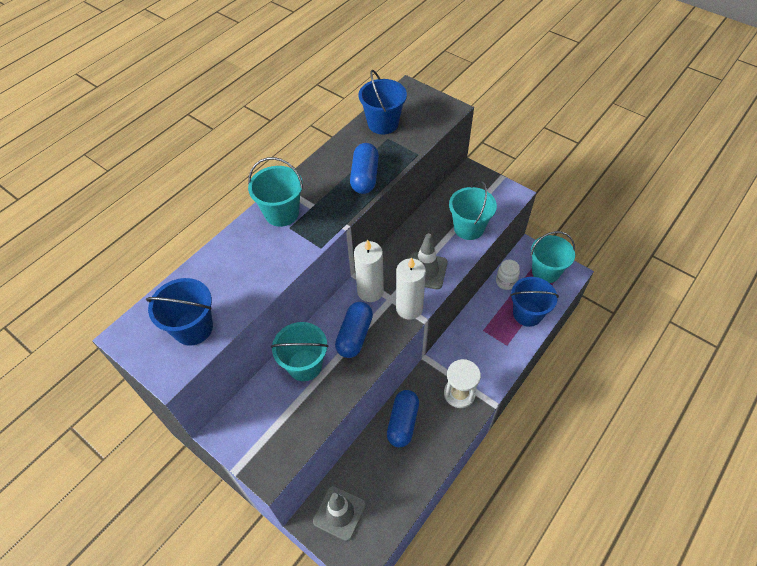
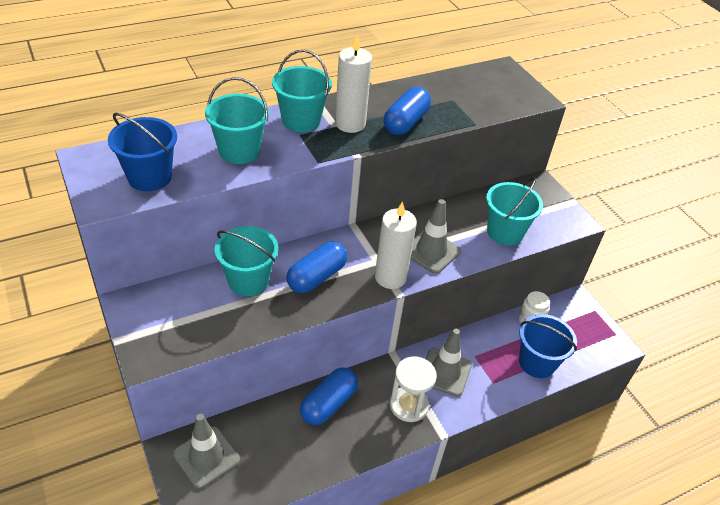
camera: 20 degrees right, 10 degrees down
(370, 291) = (359, 245): white candle -> white candle (350, 124)
(383, 123) = (456, 86): blue bucket -> none
(470, 354) = (445, 372): none -> grey traffic cone
(545, 271) = (584, 330): turquoise bucket -> turquoise bucket (239, 151)

